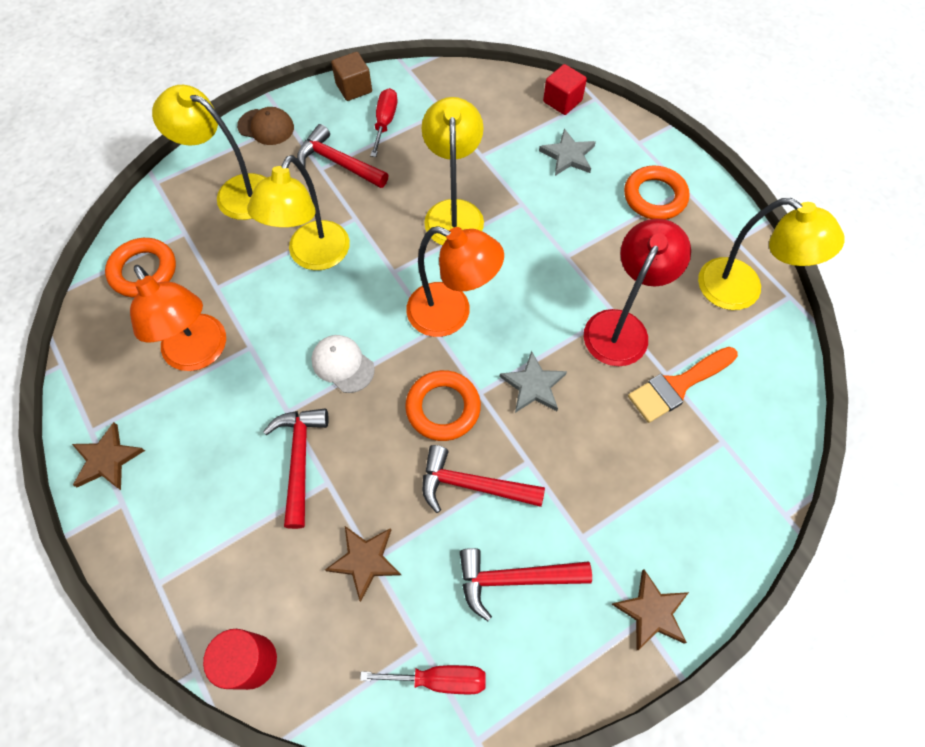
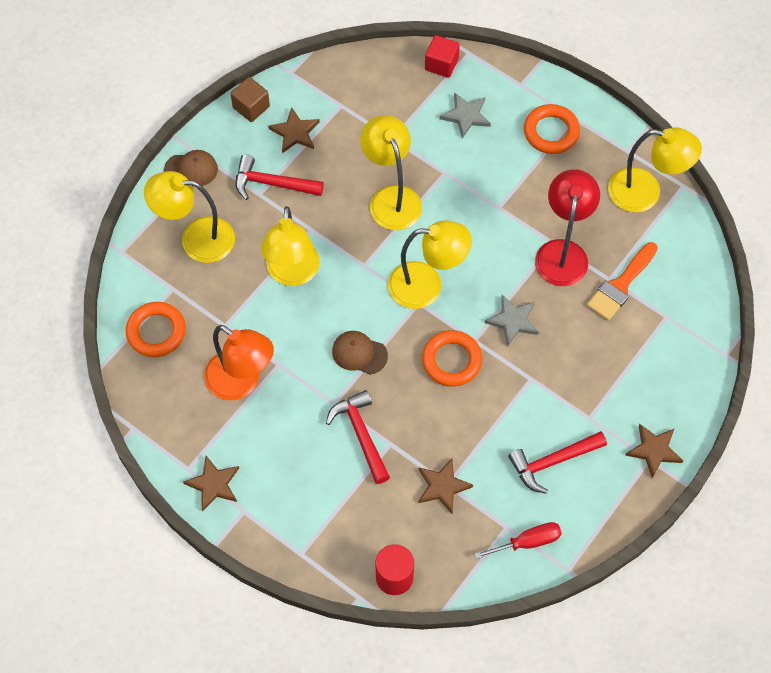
camera: 20 degrees left, 0 degrees up
(342, 364) = (359, 353): white cap -> brown cap
(385, 122) = (295, 132): red screwdriver -> brown star
(451, 314) = (427, 286): orange lamp -> yellow lamp
(473, 485) = (497, 409): red hammer -> none

